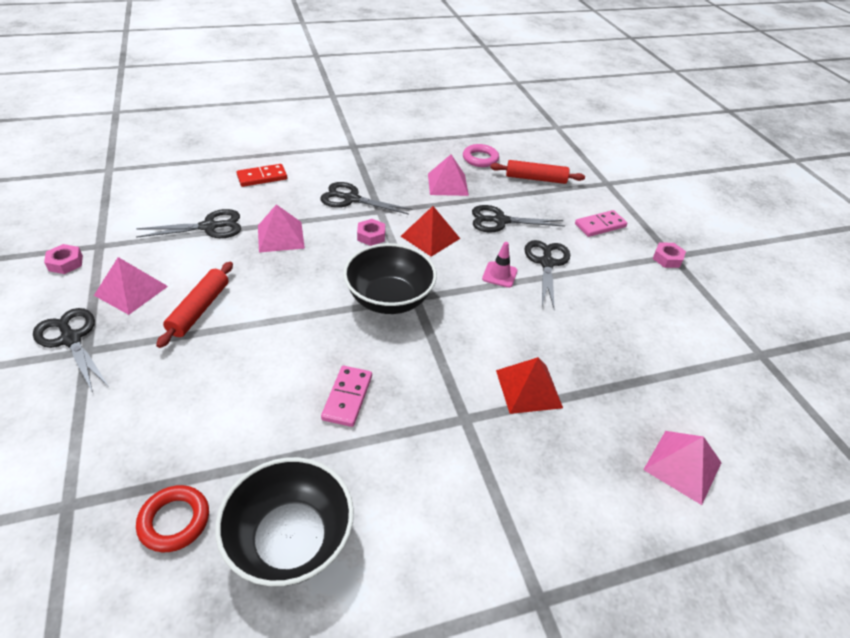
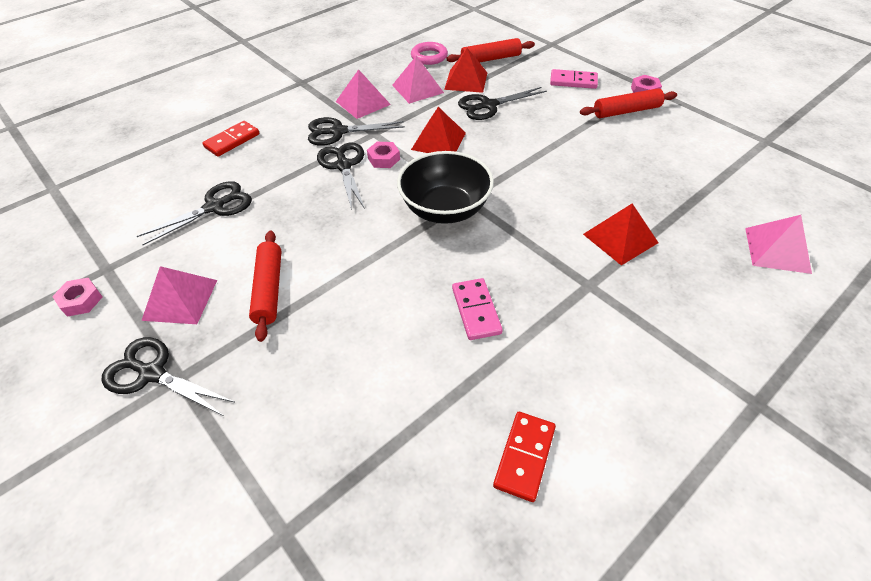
camera: 20 degrees left, 5 degrees up
(174, 521) = (405, 494): red ring -> none
(280, 236) = (296, 190): pink pyramid -> pink pyramid (363, 103)
(291, 539) = (524, 457): black bowl -> red domino
(497, 191) = (466, 80): none -> red pyramid
(499, 275) = (523, 152): pink traffic cone -> none
(547, 263) = (554, 128): black scissors -> black scissors (344, 166)
(600, 225) = (573, 81): pink domino -> pink domino turned 60 degrees clockwise
(632, 272) = (626, 111): none -> red rolling pin

